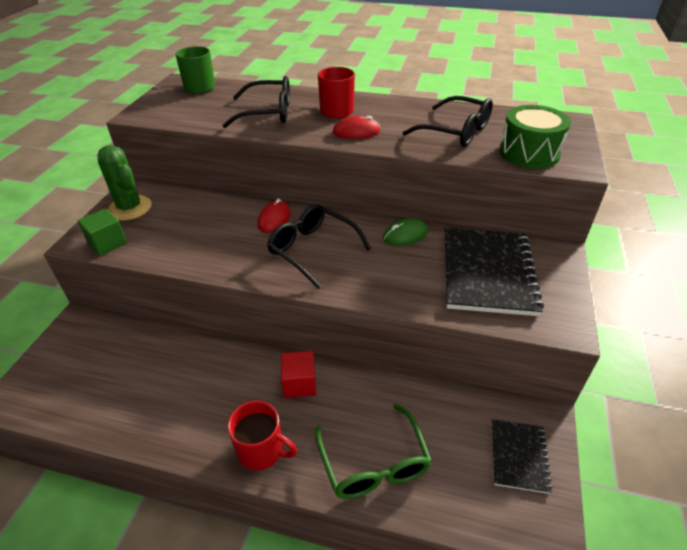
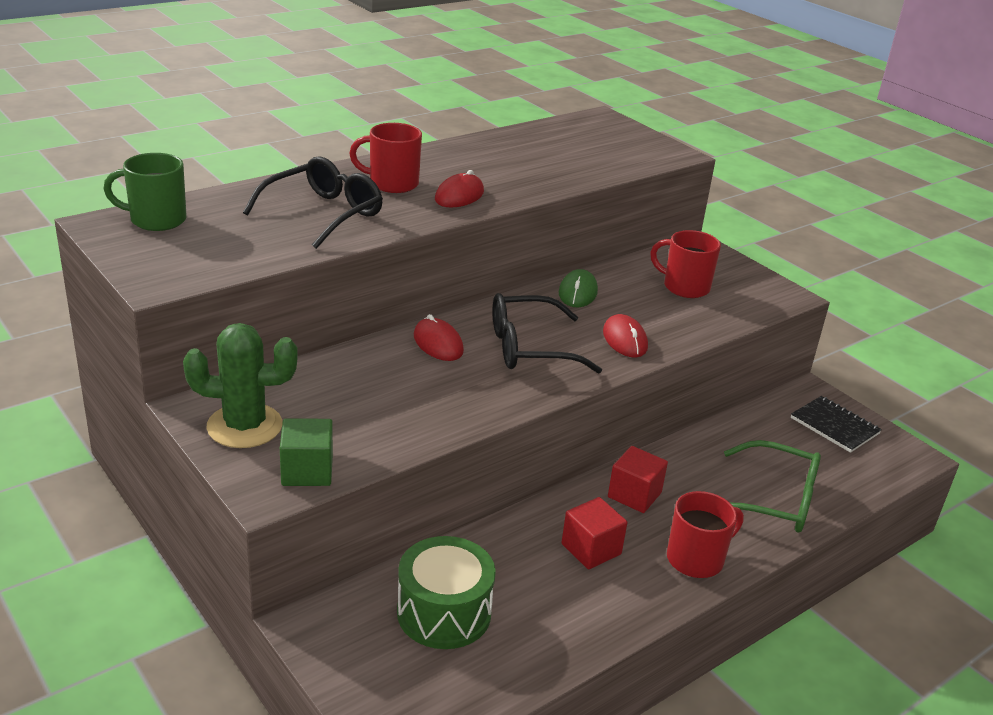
camera: 55 degrees left, 10 degrees down
(225, 392) = (591, 549): none -> red cube
(375, 280) = (625, 340): none -> red mouse
(456, 132) = (541, 160): black glasses -> none
(487, 272) = (685, 287): black notebook -> red mug
(529, 153) = (628, 157): green drum -> green drum (444, 612)

